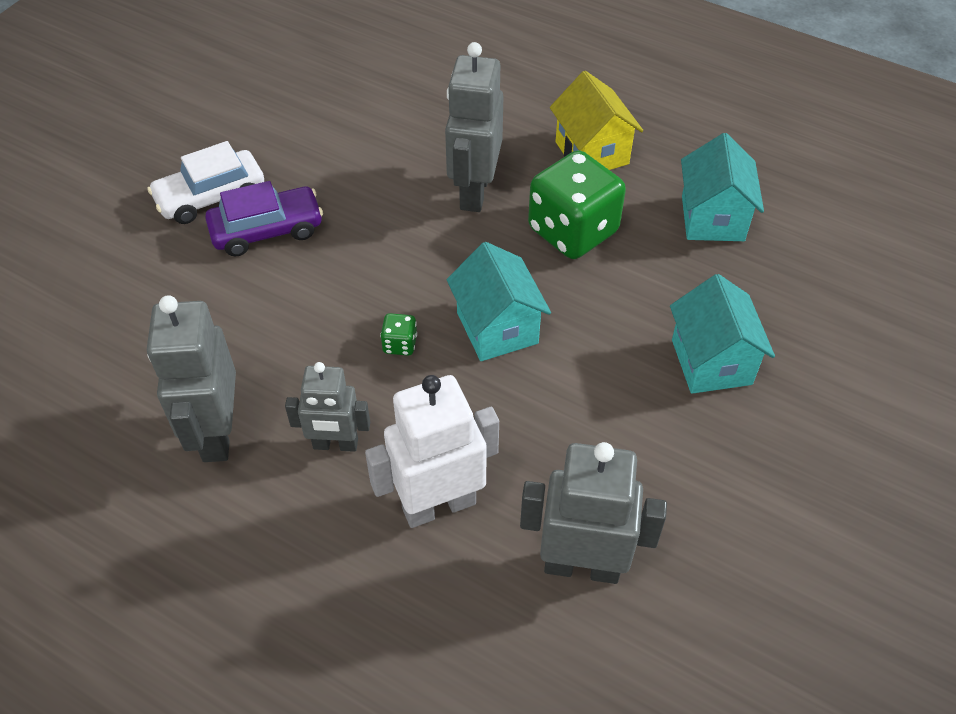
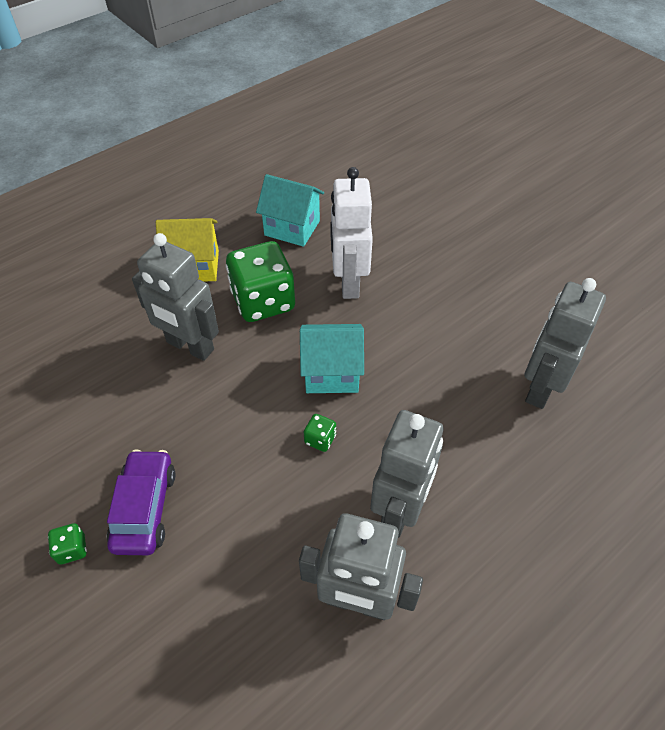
camera: 70 degrees left, 0 degrees up
(211, 197) = (72, 549): white car -> green dice
(335, 444) = (399, 510): grey robot -> grey robot, size x1.56
(438, 505) = (474, 455): white robot -> white robot (348, 282)
(711, 362) = (408, 271): turquoise house -> none

